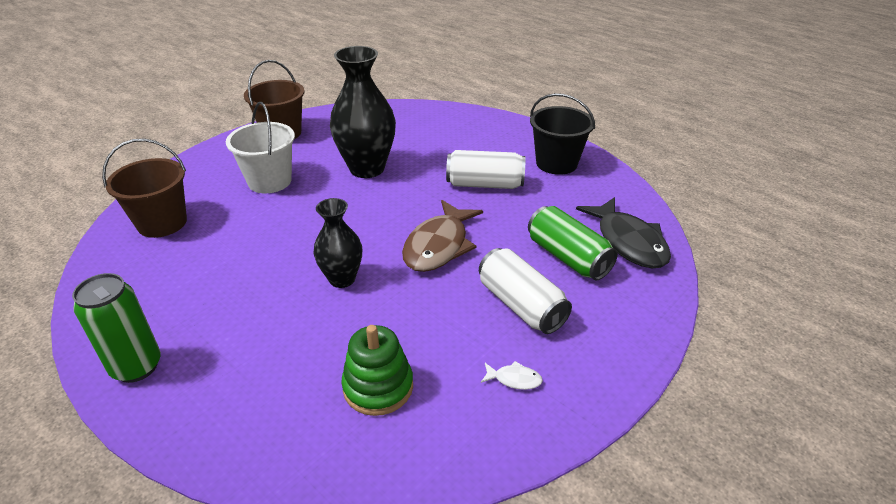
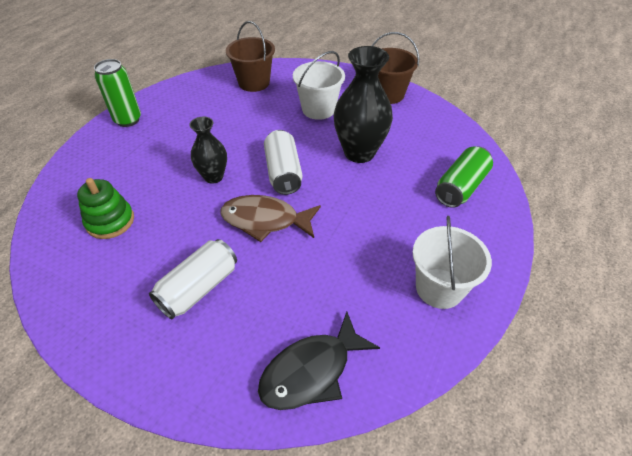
camera: 75 degrees right, 10 degrees up
(484, 184) = (369, 234): white can -> white can (283, 172)
(514, 379) = (115, 295): white fish -> none
(556, 163) = (439, 288): black bucket -> white bucket
(567, 257) = (271, 316): green can -> green can (460, 187)

